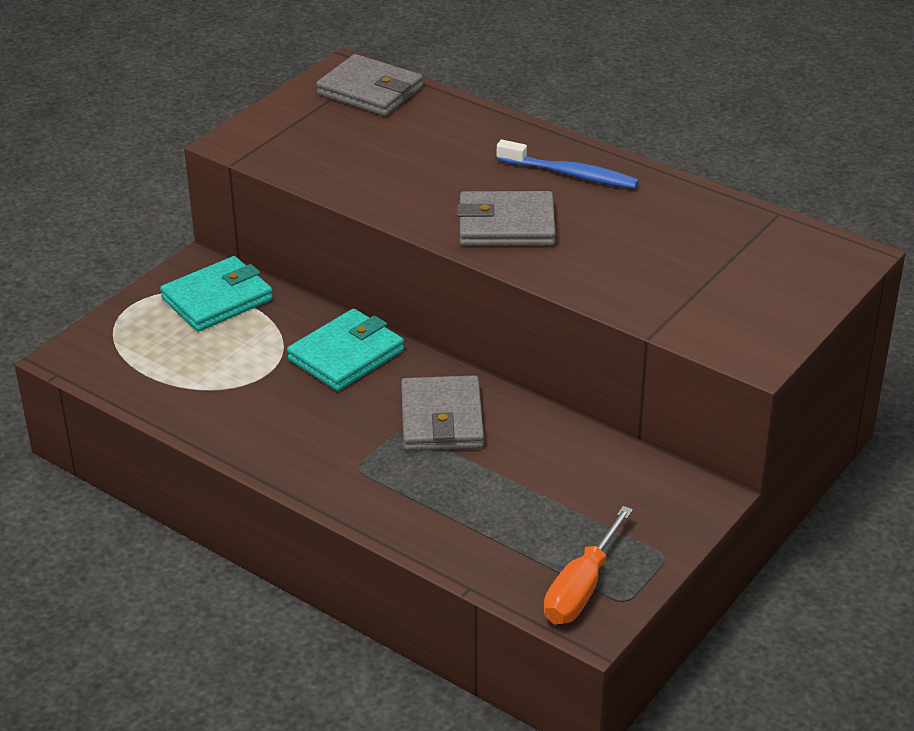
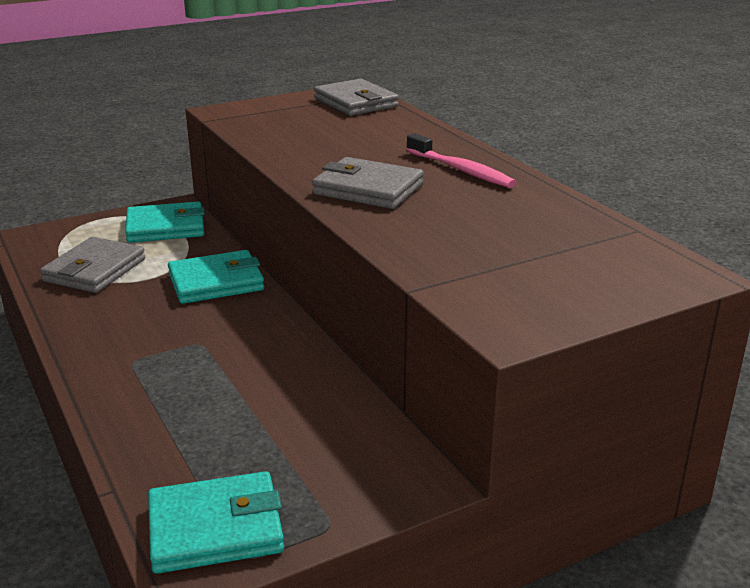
camera: 25 degrees right, 10 degrees down
(441, 419) = (241, 345): grey wallet -> grey wallet (94, 270)
(571, 174) = (461, 170): blue toothbrush -> pink toothbrush
(581, 588) = (215, 528): orange screwdriver -> turquoise wallet

